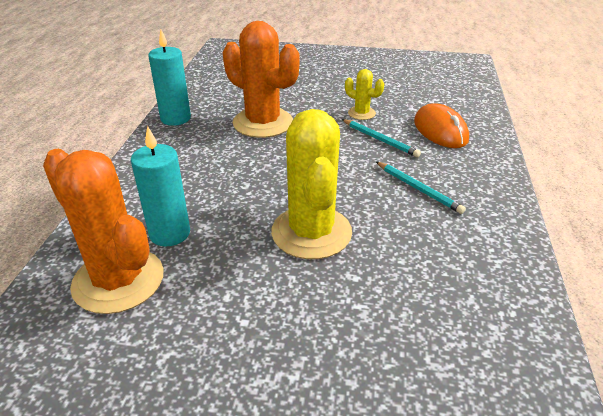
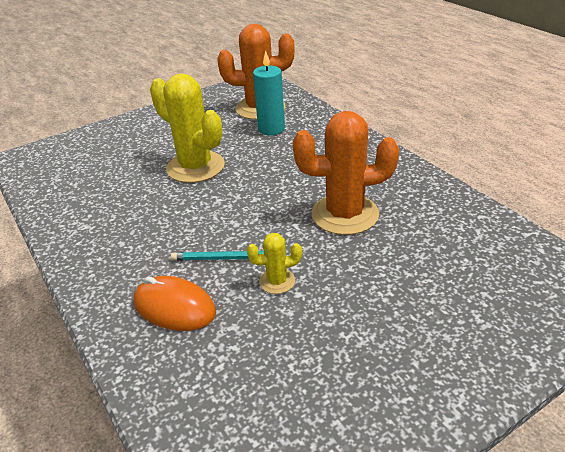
camera: 140 degrees right, 0 degrees up
(175, 118) = (414, 178): turquoise candle -> none
(418, 189) = (150, 230): turquoise pencil -> none

